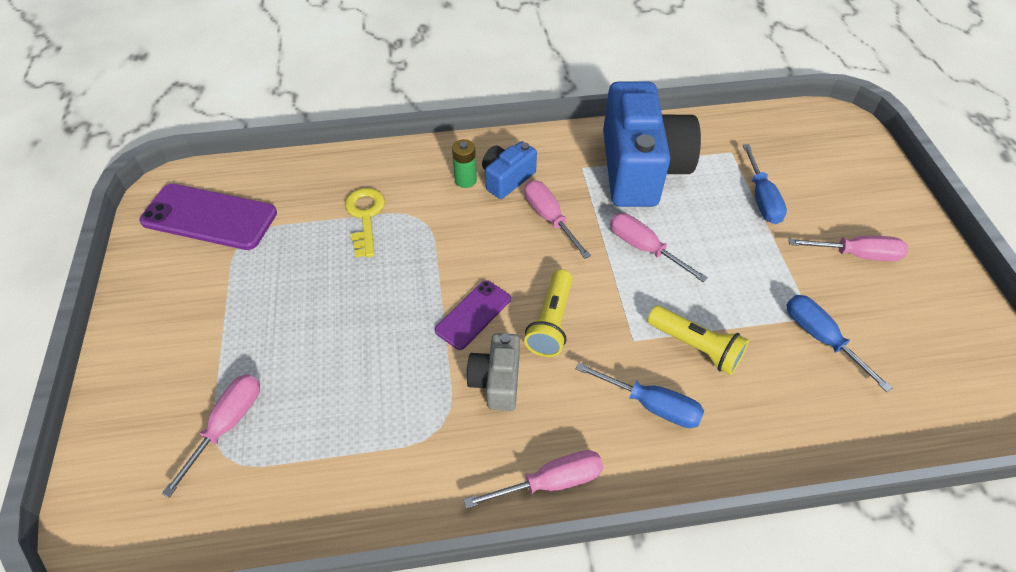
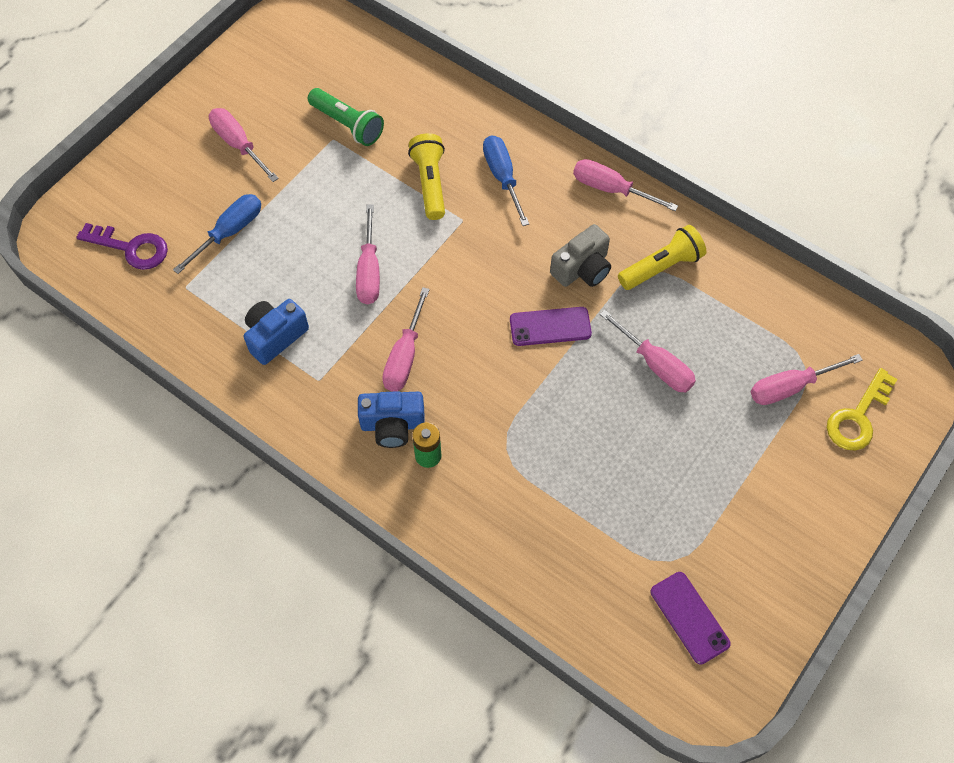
camera: 135 degrees left, 10 degrees up
(209, 217) = (689, 617): purple phone -> purple phone, size x0.58
(363, 352) = (655, 364): none -> pink screwdriver
(365, 217) = (550, 491): yellow key -> yellow key (858, 416)
(551, 322) = (502, 275): yellow flashlight -> yellow flashlight (661, 267)
(640, 168) = (275, 336): blue camera -> blue camera, size x0.48
(794, 146) = (131, 248): none -> purple key
(821, 338) = (348, 125): blue screwdriver -> green flashlight

